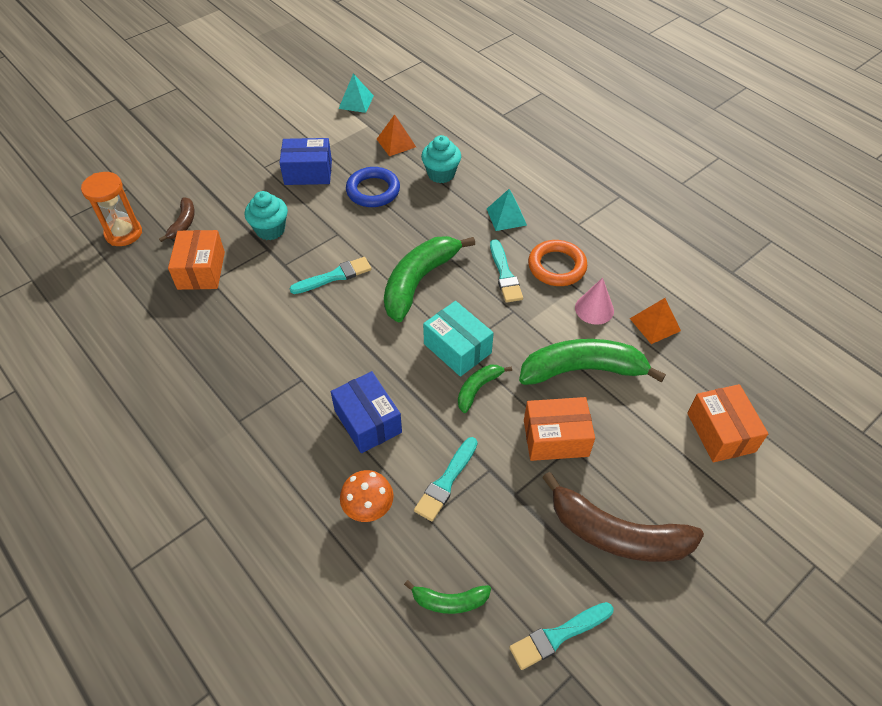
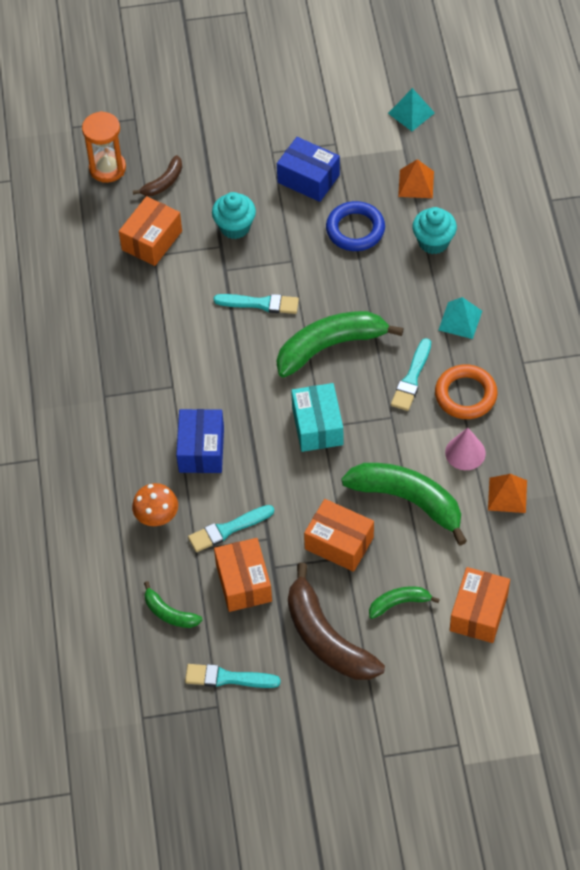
camera: 35 degrees right, 5 degrees up
(478, 389) = (308, 470): green banana -> green banana (399, 603)
(499, 525) = (243, 582): none -> orange box

